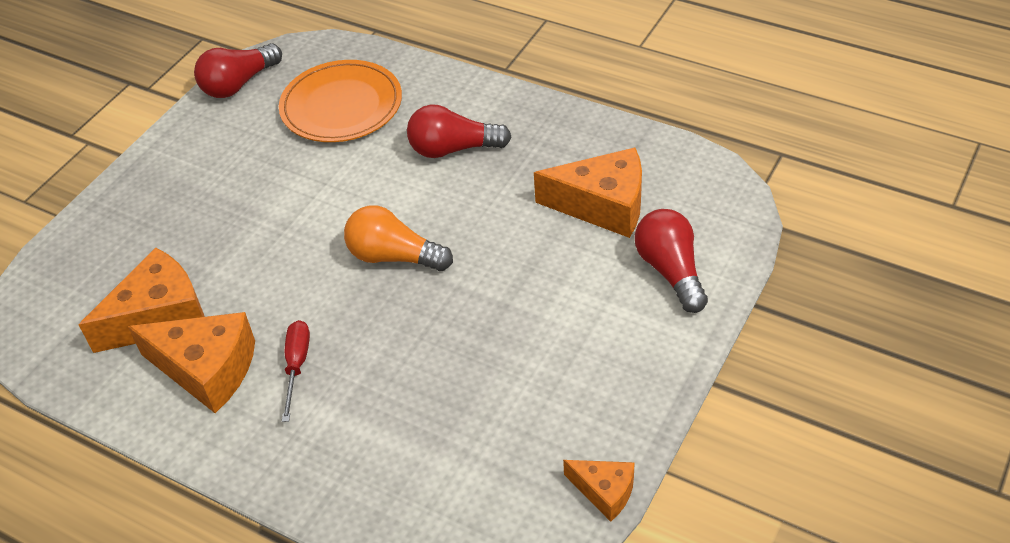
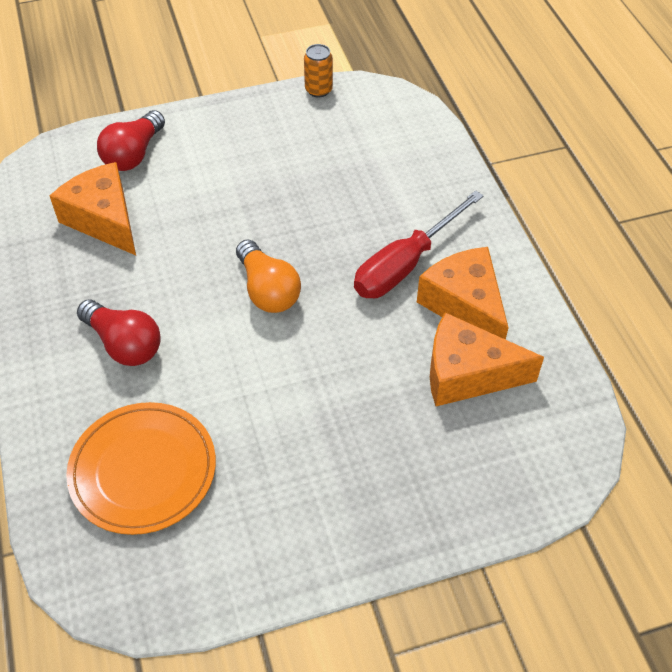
camera: 140 degrees left, 5 degrees up
(238, 84) = (191, 593): red light bulb -> none
(297, 366) = (405, 264): red screwdriver -> red screwdriver, size x1.81
(604, 491) = (318, 90): orange cheese -> orange can

